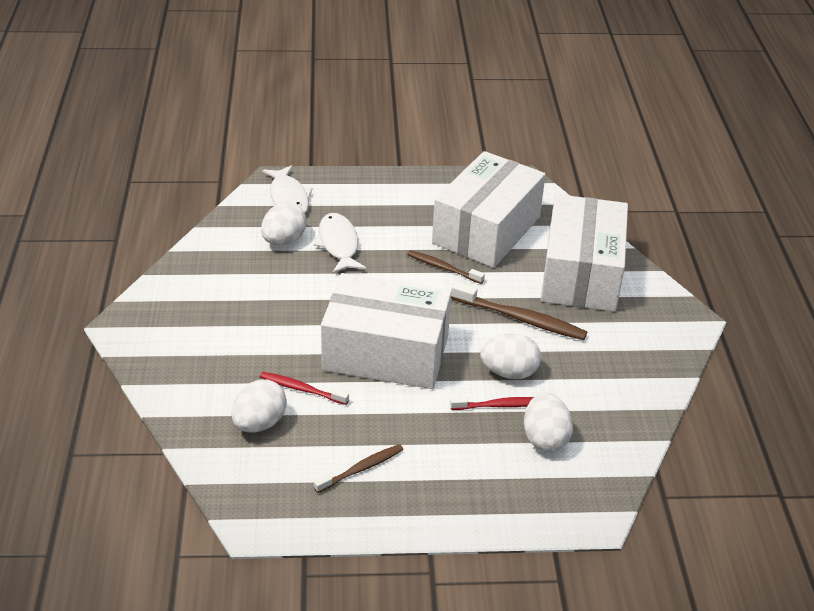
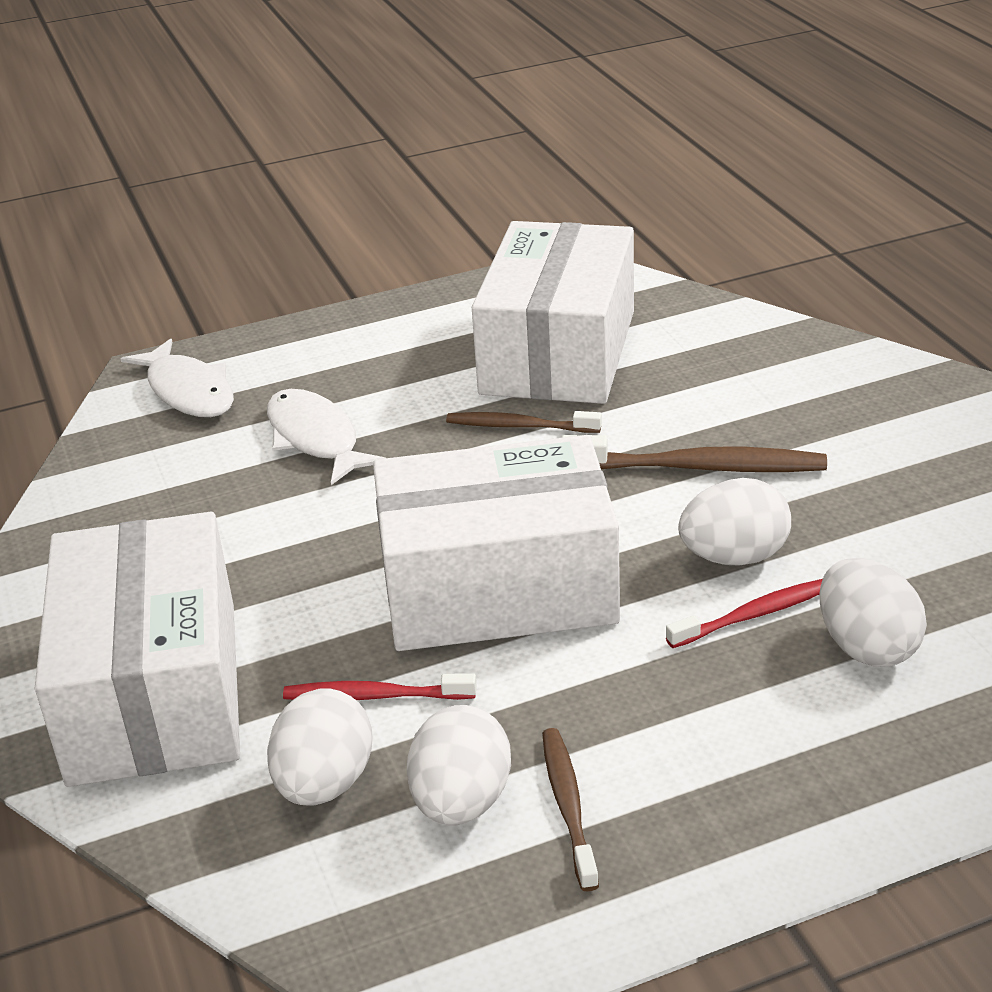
camera: 15 degrees left, 5 degrees down
(284, 240) = (213, 458): white egg -> white egg (461, 801)
(361, 469) = (568, 806): brown toothbrush -> brown toothbrush turned 45 degrees counterclockwise
(581, 274) = (753, 375): white box -> white box (155, 691)

